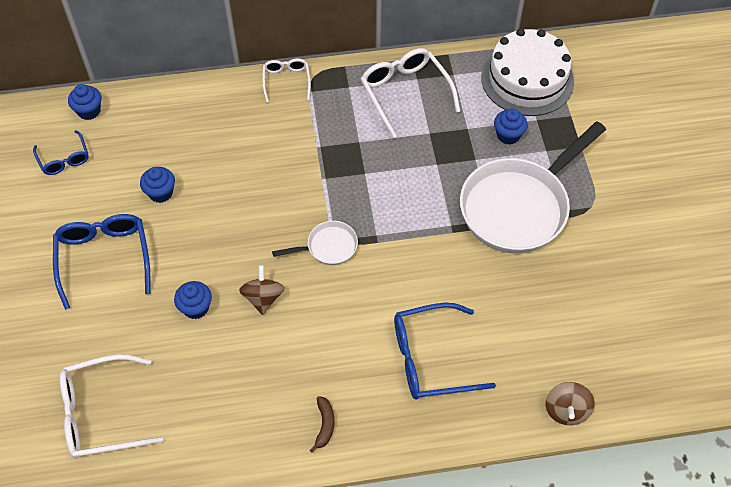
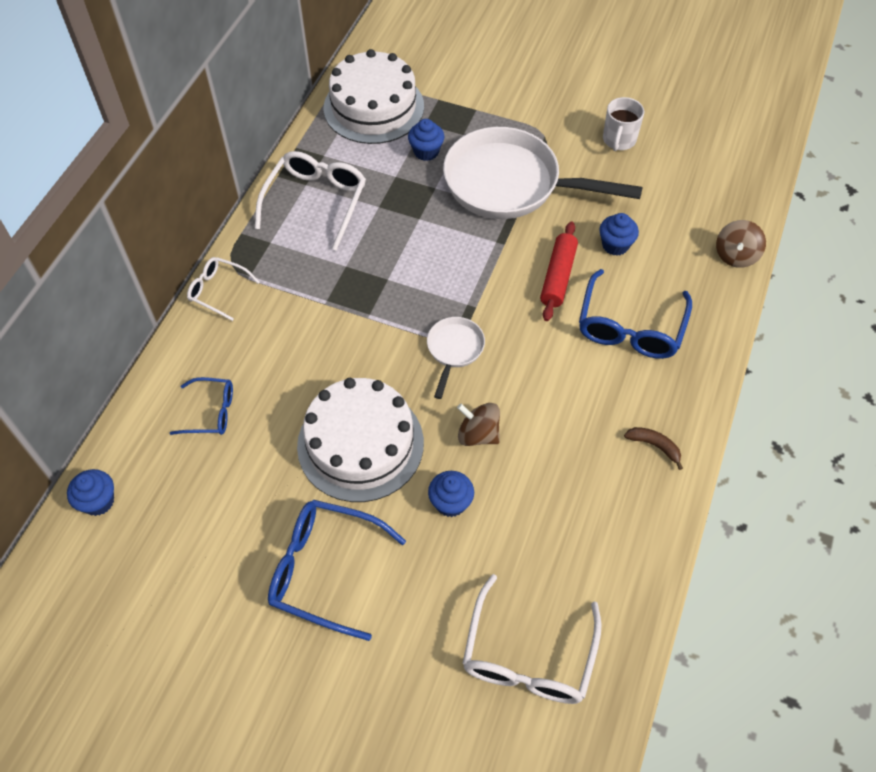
camera: 60 degrees left, 0 degrees up
(64, 159) = (149, 558): blue glasses -> blue glasses (211, 412)
(161, 193) = (276, 474): blue cupcake -> blue cupcake (615, 245)
(212, 229) = (360, 444): none -> white cake
(405, 93) = (316, 202): white glasses -> white glasses turned 105 degrees clockwise
(446, 284) = (558, 276): none -> red rolling pin
(518, 207) = (510, 184): white pan -> white pan turned 120 degrees clockwise
(566, 410) = (735, 255): brown spinning top -> brown spinning top turned 75 degrees clockwise
(631, 263) = (619, 140): none -> white mug

